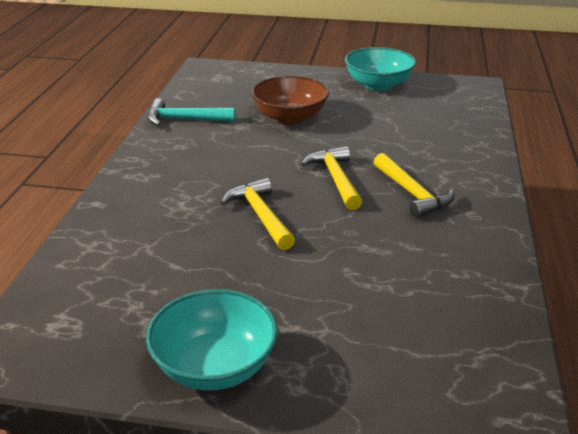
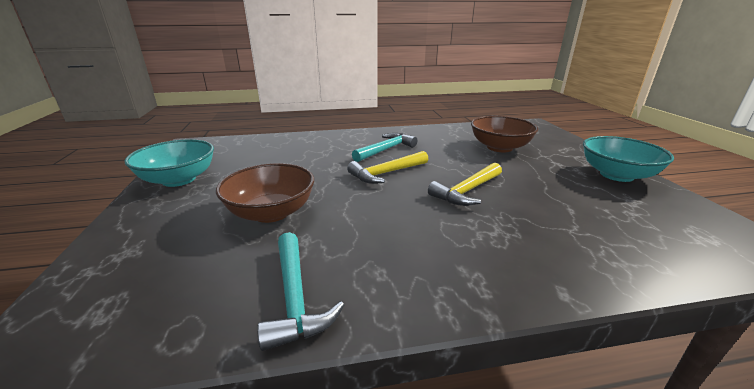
camera: 110 degrees left, 5 degrees down
(380, 297) = (499, 147): none -> brown bowl
(412, 193) = (385, 150): yellow hammer -> turquoise hammer

